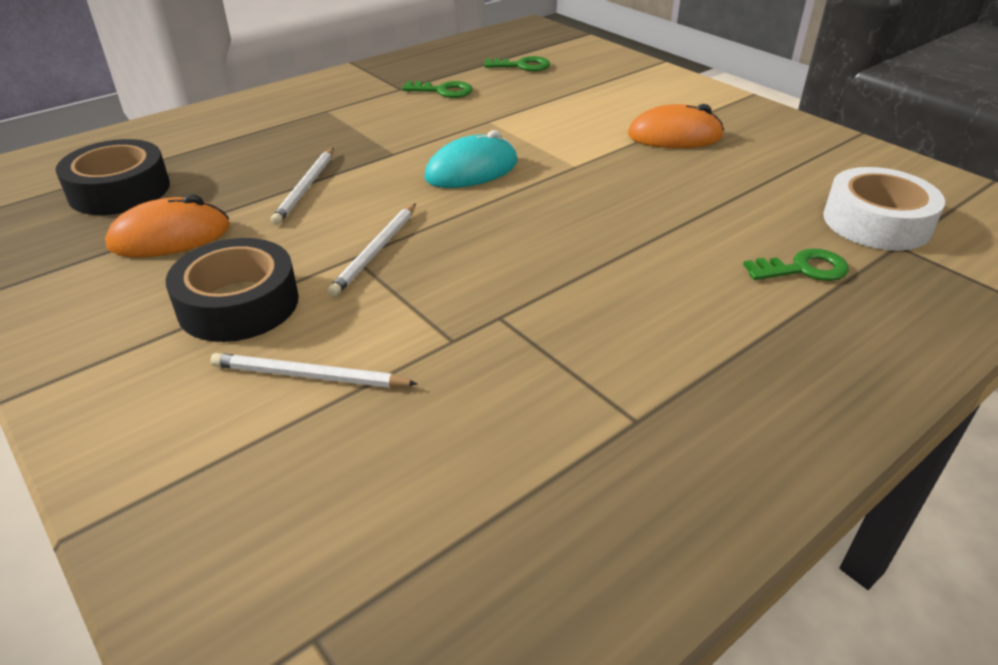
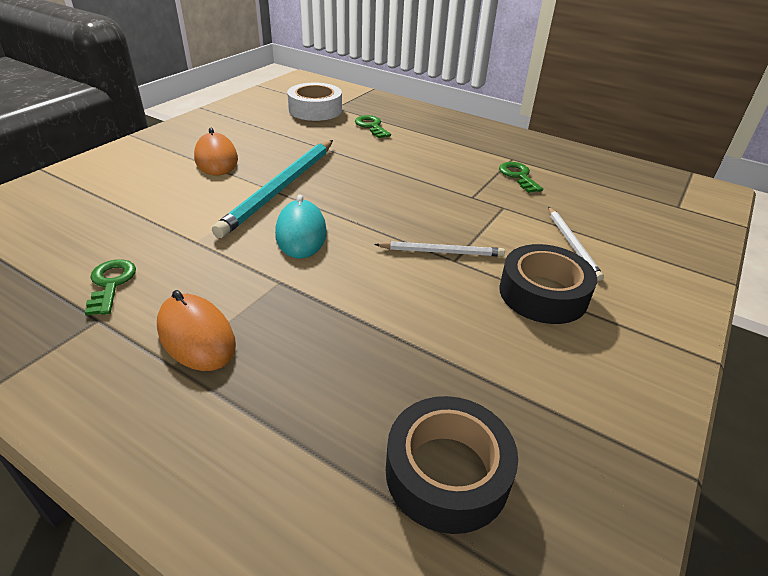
camera: 110 degrees left, 0 degrees up
(170, 237) = (499, 373): orange mouse -> orange mouse (196, 336)
(306, 188) = (369, 316): white pencil -> none
(471, 170) = (301, 233): turquoise mouse -> turquoise mouse turned 45 degrees clockwise
(522, 66) = (34, 243): green key -> green key (518, 176)
(583, 169) = (281, 188): none -> turquoise pencil

